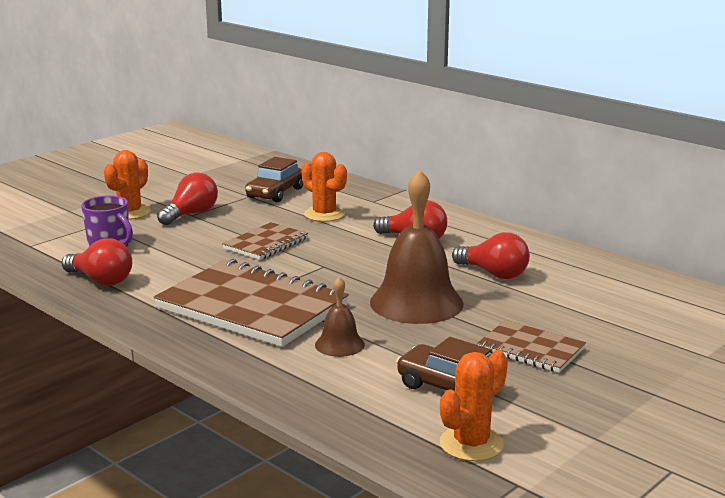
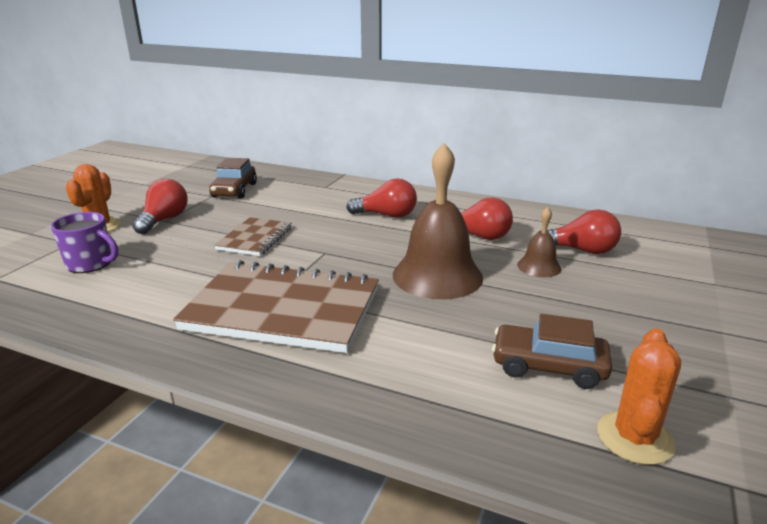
camera: 20 degrees left, 5 degrees up
(100, 280) = (96, 307): red light bulb -> red light bulb (581, 250)
(324, 214) = (291, 204): orange cactus -> none
(339, 344) = (402, 337): brown bell -> brown bell (539, 266)
(530, 349) = (577, 306): brown notebook -> none

